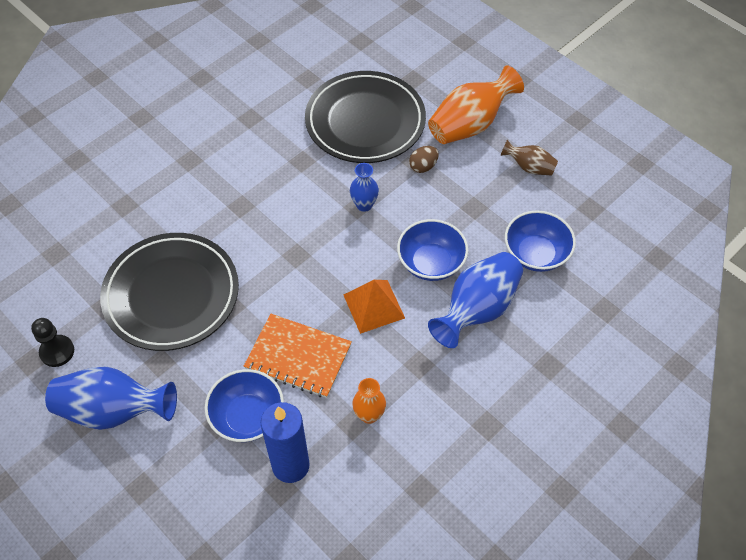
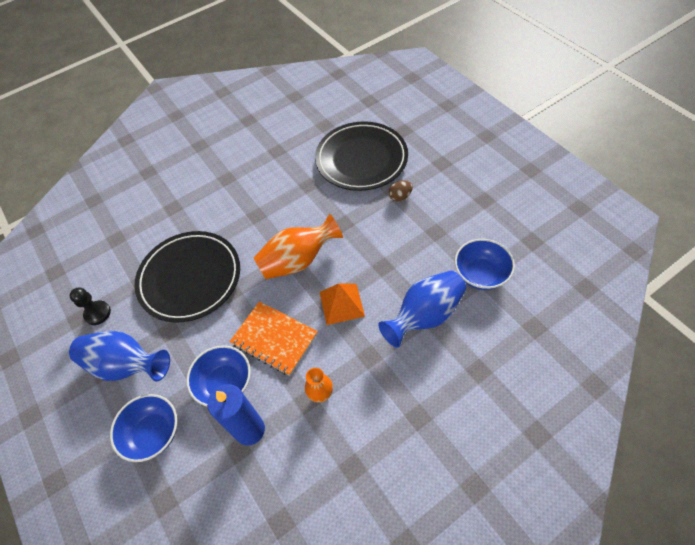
camera: 15 degrees right, 0 degrees up
(364, 205) = (349, 222): blue vase -> none
(431, 263) = (393, 273): blue bowl -> blue bowl (153, 433)
(470, 124) = (442, 167): orange vase -> orange vase (298, 260)
(529, 167) = (485, 204): brown vase -> none

